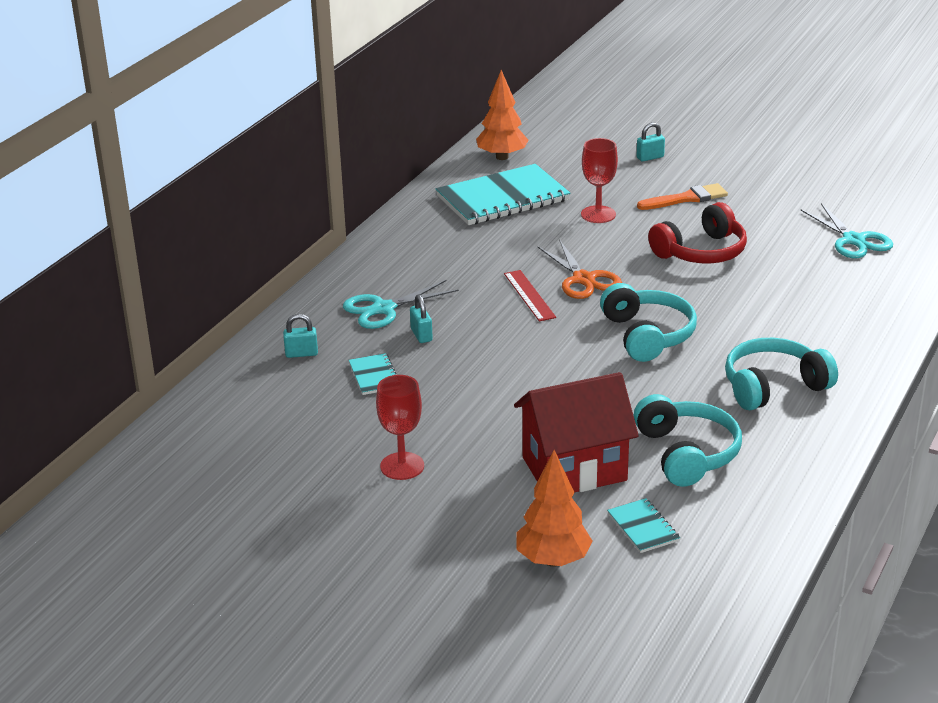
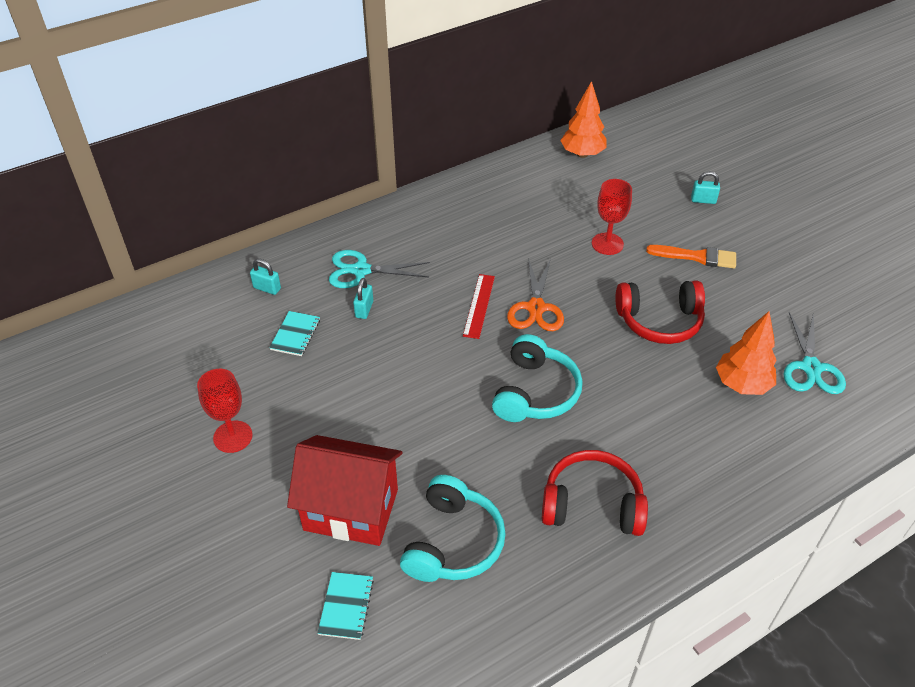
camera: 30 degrees right, 15 degrees up
(502, 198) = (546, 196): turquoise notebook -> none
(553, 560) = (248, 601): orange tree -> orange tree (742, 384)
(773, 386) = (592, 504): turquoise headphones -> red headphones

